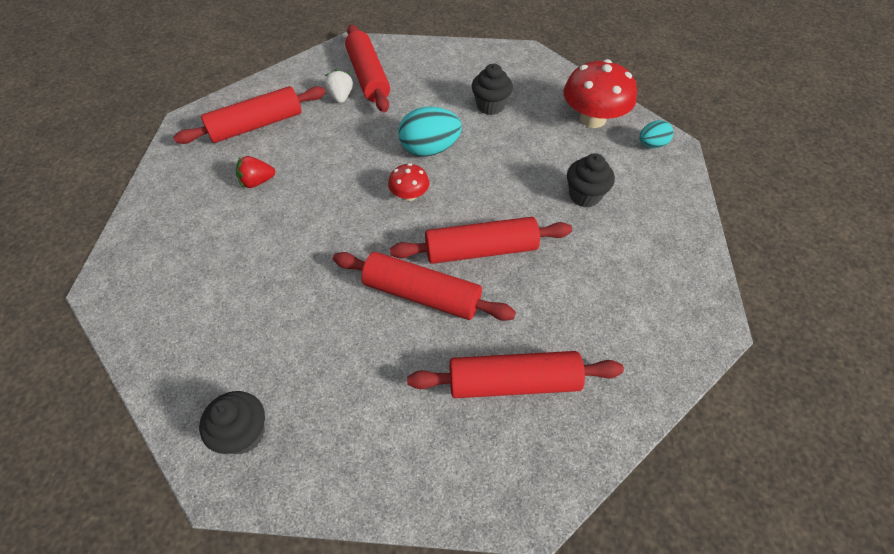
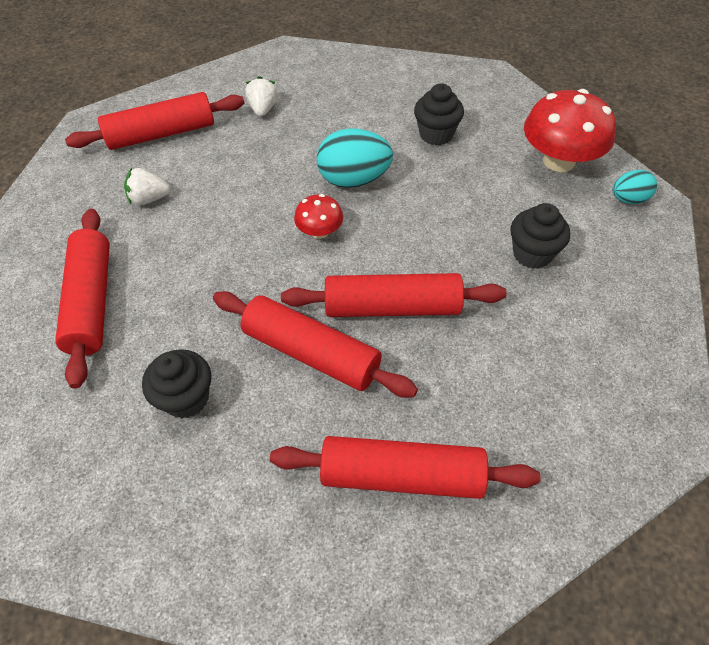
camera: 10 degrees right, 0 degrees up
(243, 433) = (74, 492): black cupcake -> black cupcake (186, 398)
(257, 182) = (149, 199): red strawberry -> white strawberry
(368, 76) = (299, 88): red rolling pin -> red rolling pin (92, 301)

